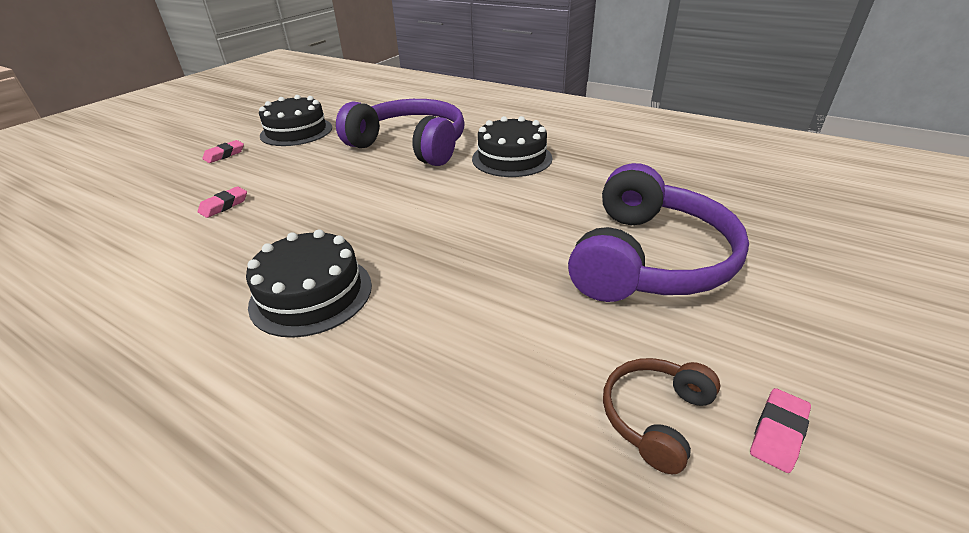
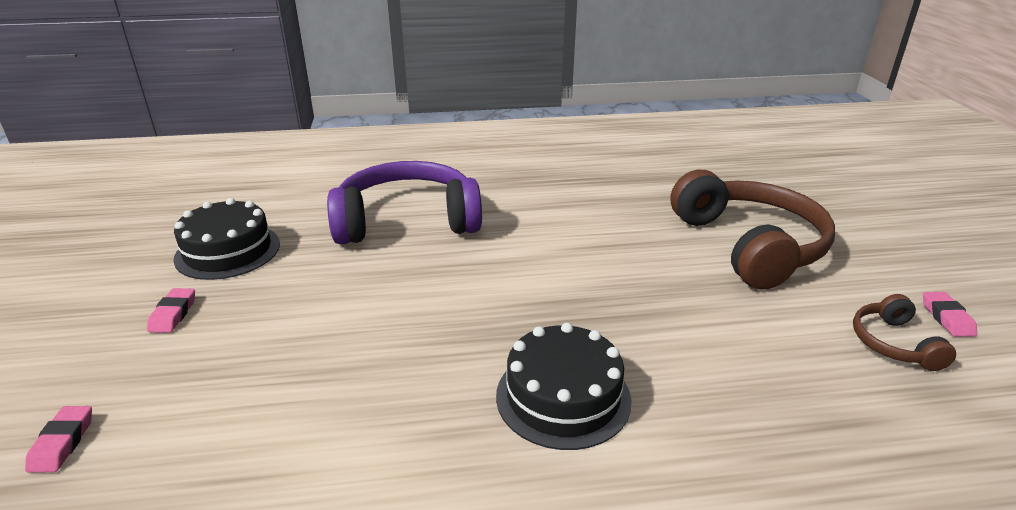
camera: 40 degrees left, 5 degrees down
(224, 205) = (299, 368): pink eraser -> pink eraser (62, 443)
(512, 158) = (528, 201): black cake -> none
(648, 259) = (749, 245): purple headphones -> brown headphones

